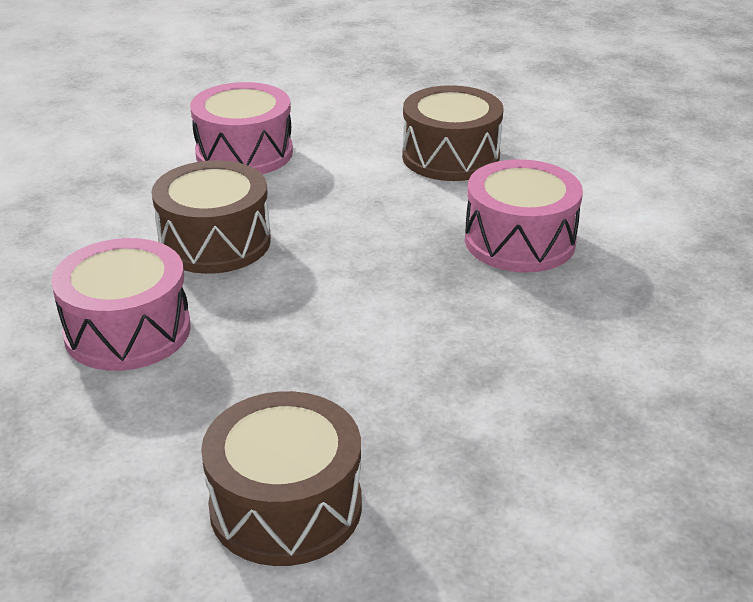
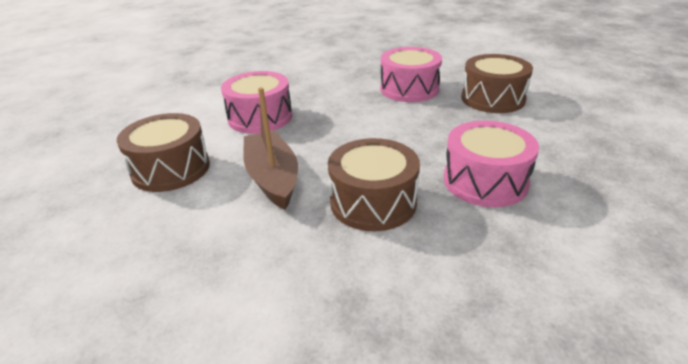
camera: 125 degrees left, 0 degrees up
(244, 153) = (235, 264): pink drum -> pink drum (409, 89)
(347, 204) = (272, 178): none -> brown boat

